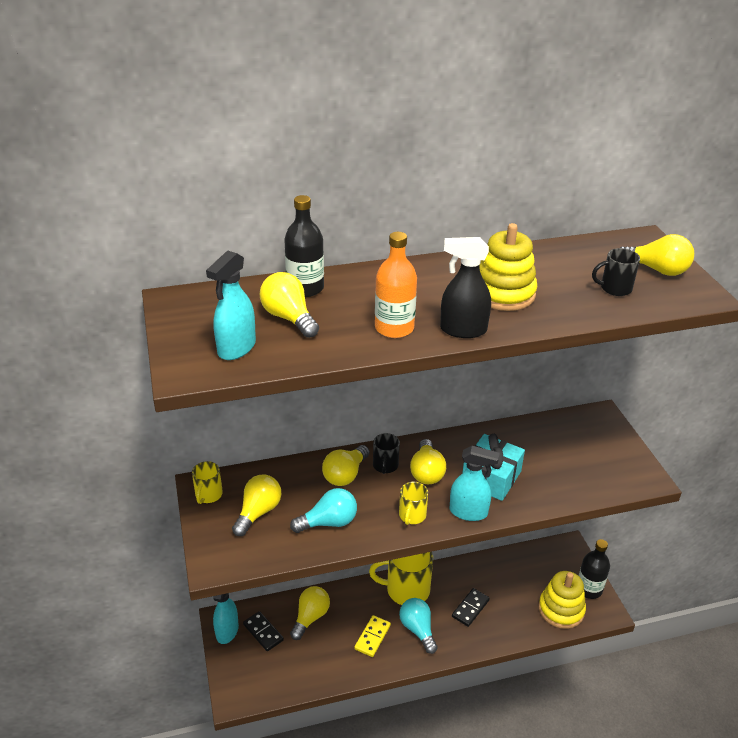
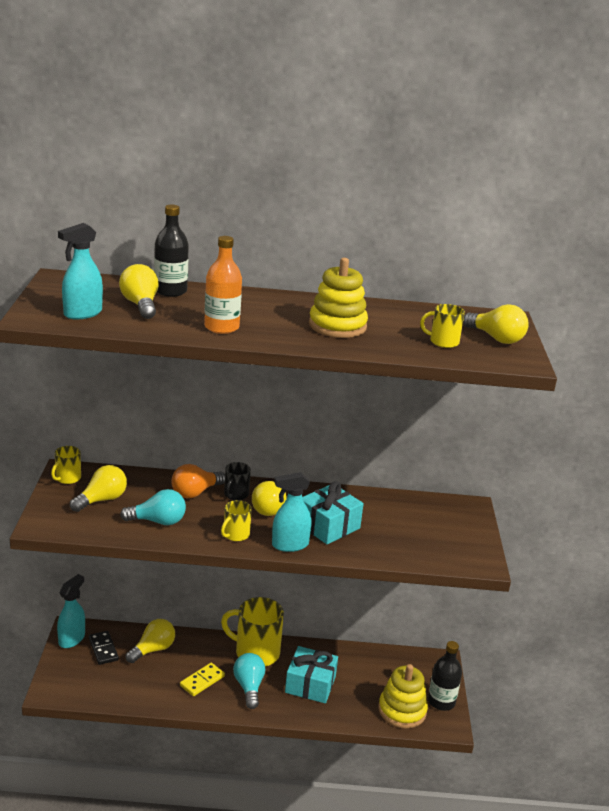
camera: 15 degrees right, 10 degrees down
(345, 475) = (195, 492): yellow light bulb -> orange light bulb
(462, 330) = (279, 340): black spray bottle -> none
(469, 512) = (289, 545): turquoise spray bottle -> turquoise spray bottle turned 135 degrees clockwise
(470, 608) = (310, 684): black domino -> turquoise gift
(614, 288) = (443, 342): black mug -> yellow mug

